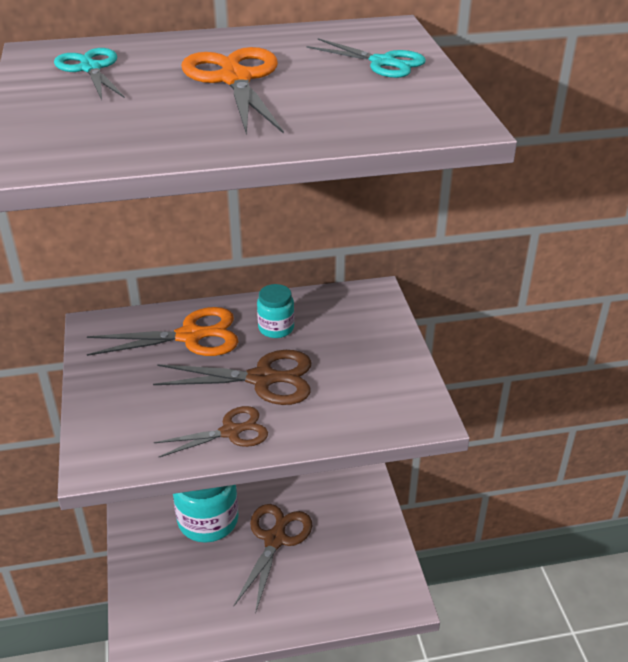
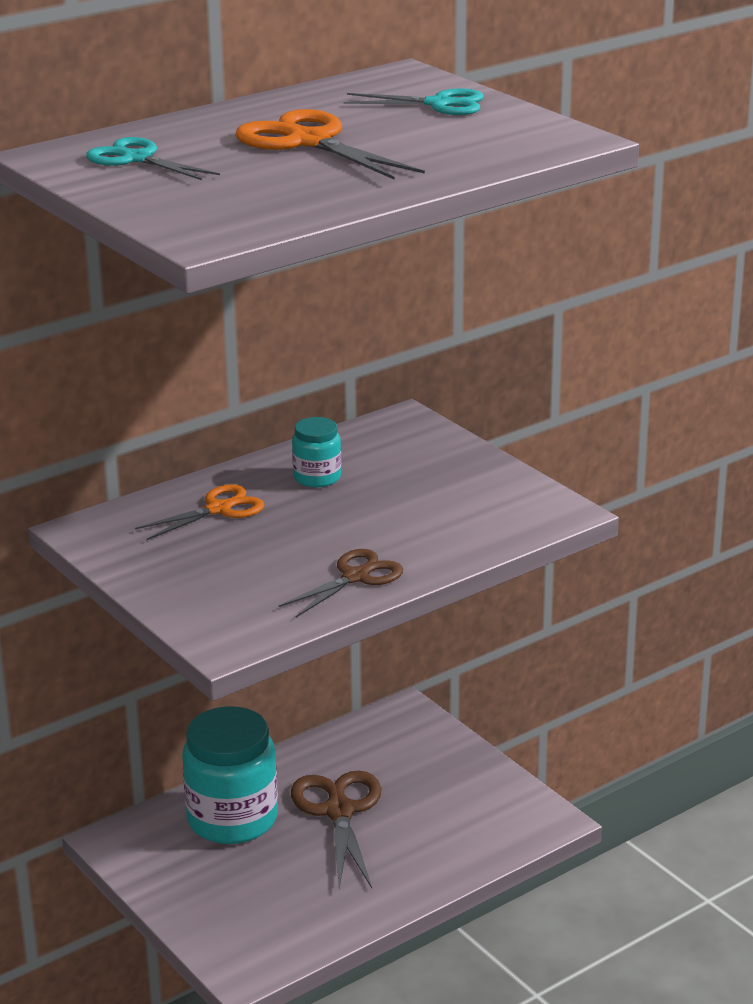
camera: 25 degrees left, 10 degrees down
(190, 336) = (219, 509): orange scissors -> orange scissors, size x0.66
(262, 379) = (346, 525): brown scissors -> none

